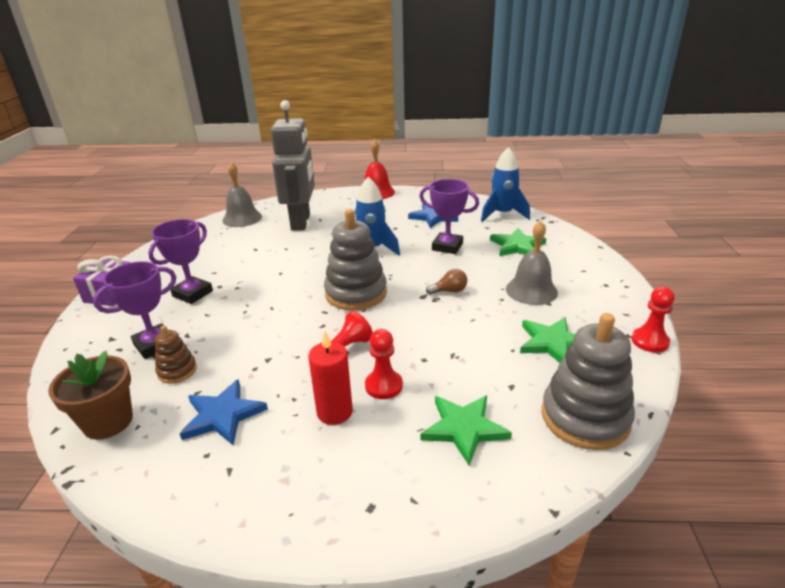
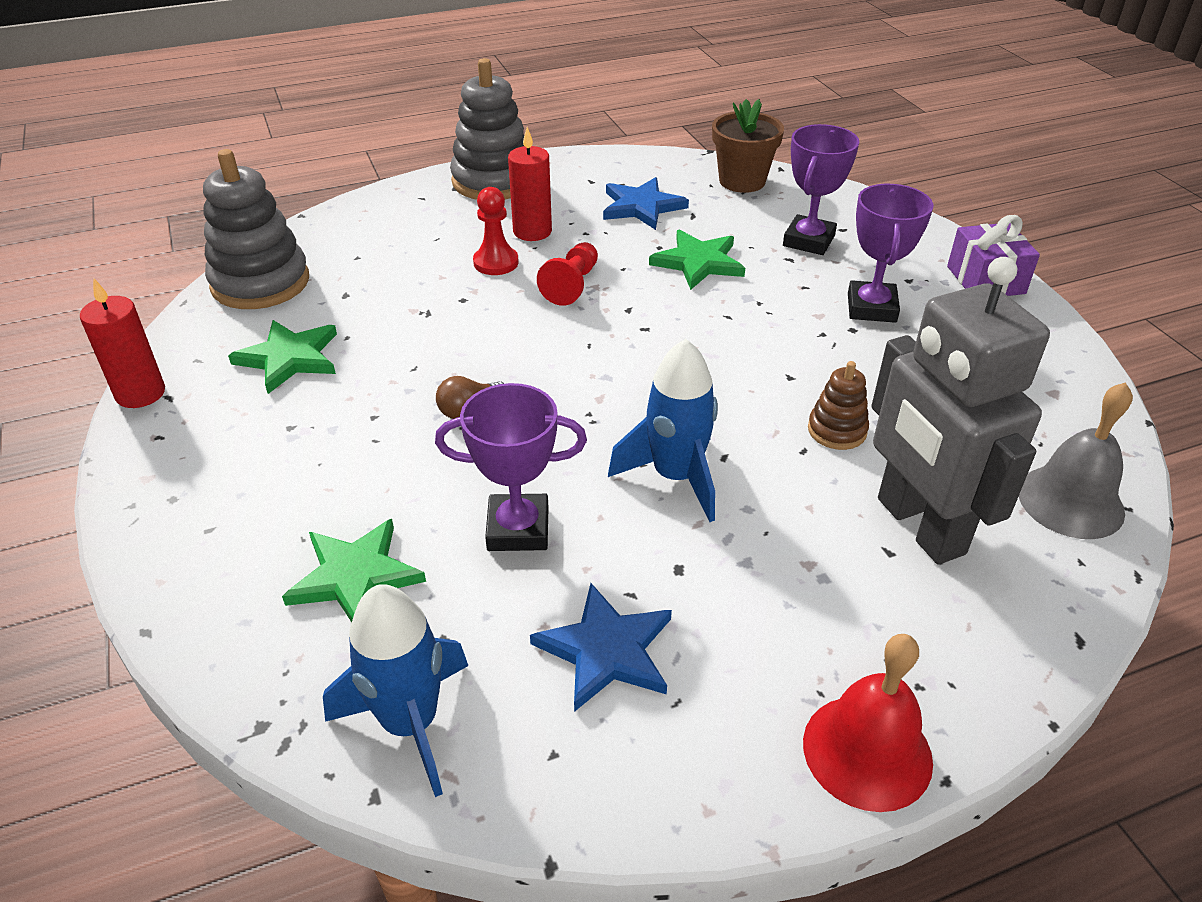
camera: 155 degrees right, 10 degrees up
(177, 371) = (741, 226): brown stacking toy -> brown stacking toy (837, 430)
(356, 293) = (623, 368): grey stacking toy -> grey stacking toy (493, 181)
(464, 428) = (391, 247): green star -> green star (698, 262)
(531, 290) = (320, 447): grey bell -> none
(650, 341) = (140, 393): red pawn -> red candle

